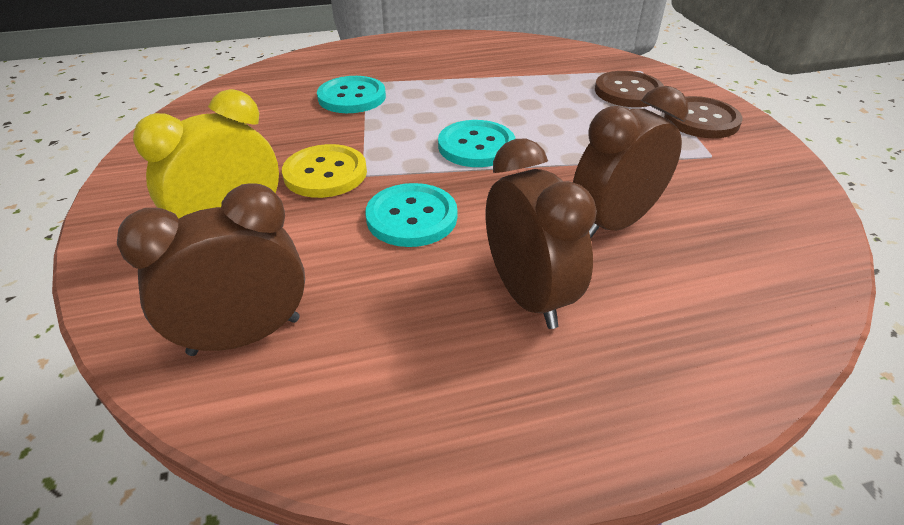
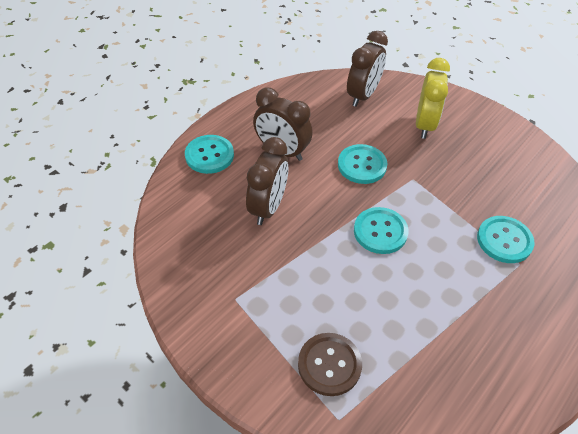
camera: 145 degrees right, 10 degrees up
(325, 173) = (431, 170): yellow button -> none
(692, 355) = (209, 155): none -> turquoise button
(701, 120) = (256, 347): brown button -> none

